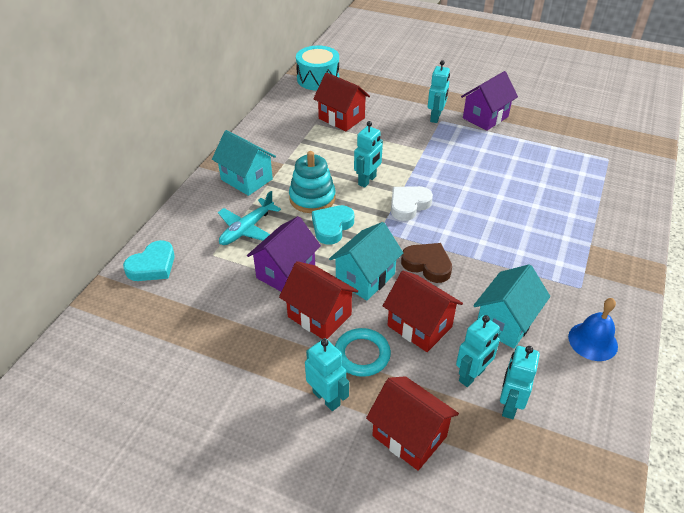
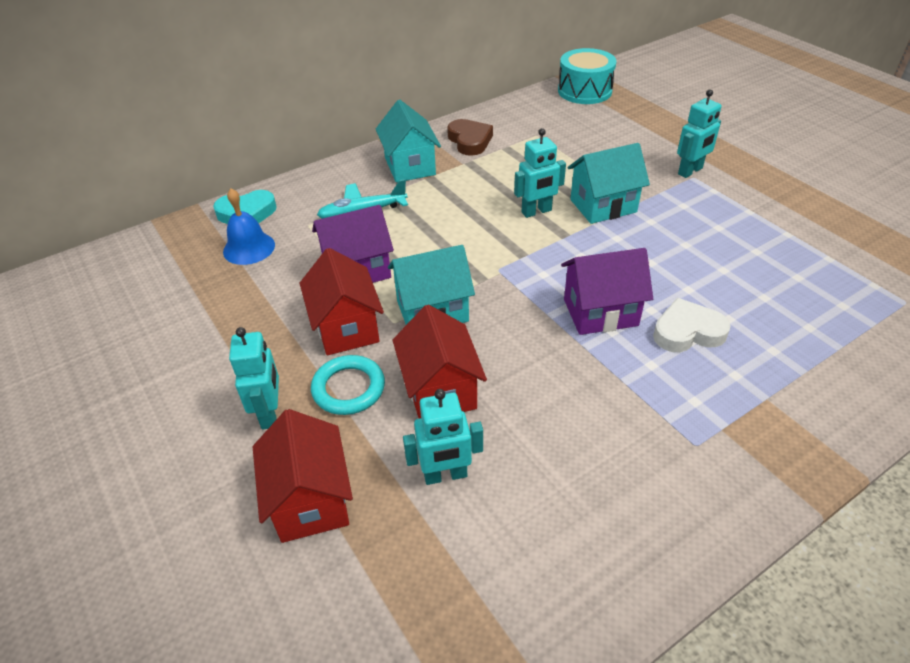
camera: 35 degrees right, 0 degrees up
(312, 198) = (457, 208): turquoise stacking toy -> none
(332, 227) = (449, 244): turquoise heart -> none
(341, 118) = (571, 138): red house -> none
(408, 205) = (559, 255): white heart -> white heart (687, 332)
(427, 265) = (516, 328): brown heart -> brown heart (470, 141)
(485, 117) = (759, 192): purple house -> purple house (600, 312)
(505, 322) = (548, 437): turquoise house -> turquoise house (603, 206)
(509, 405) = (456, 534): turquoise robot -> none
(593, 341) = (647, 520): blue bell -> blue bell (249, 248)

